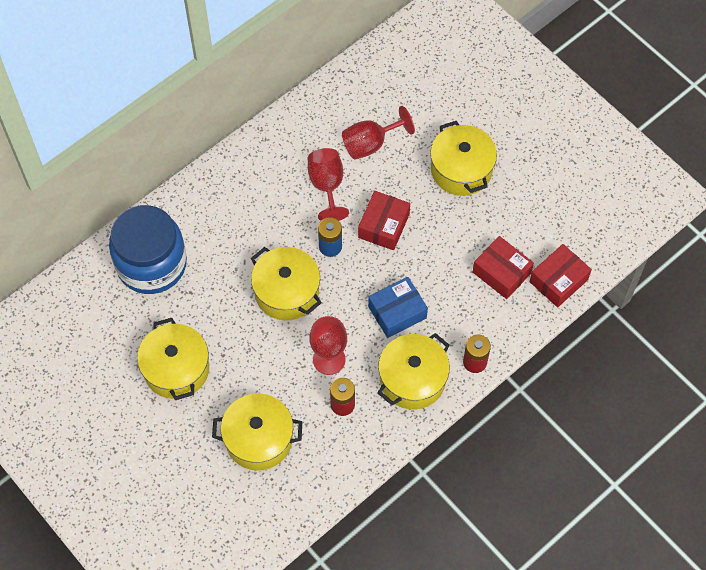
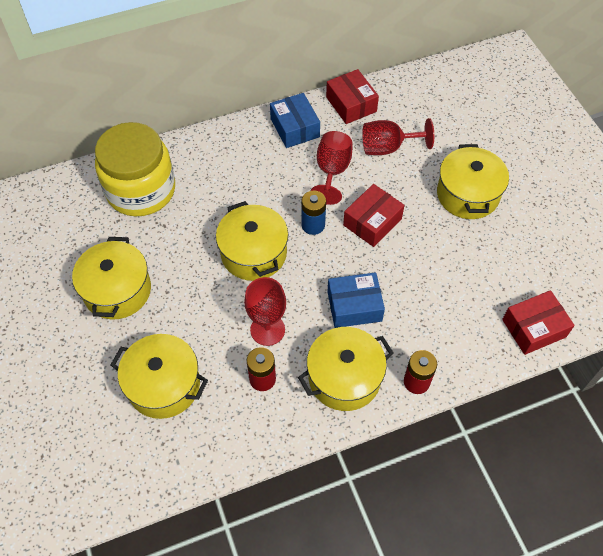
camera: 20 degrees right, 5 degrees down
(151, 264) = (141, 190): blue jar -> yellow jar
(273, 150) = (295, 128): none -> blue box
(501, 272) = (476, 301): red box -> red box (351, 104)

